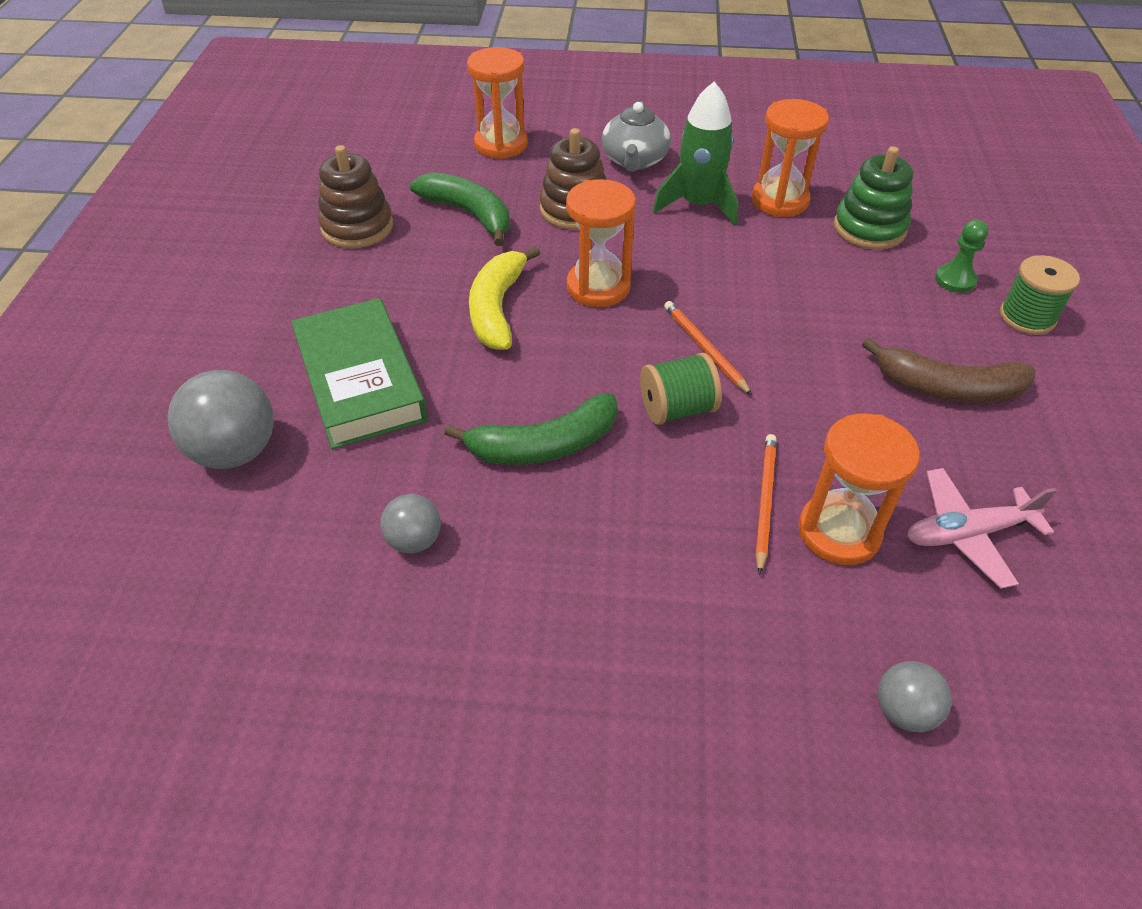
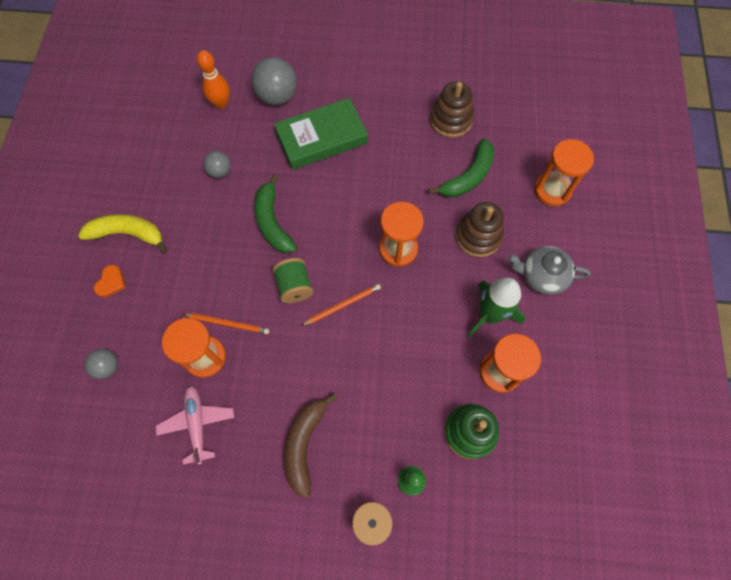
camera: 90 degrees right, 20 degrees up
(225, 552) = (221, 104): none -> orange bowling pin
(497, 308) = (378, 196): yellow banana -> yellow banana (128, 234)
(701, 735) = (111, 282): none -> orange heart

